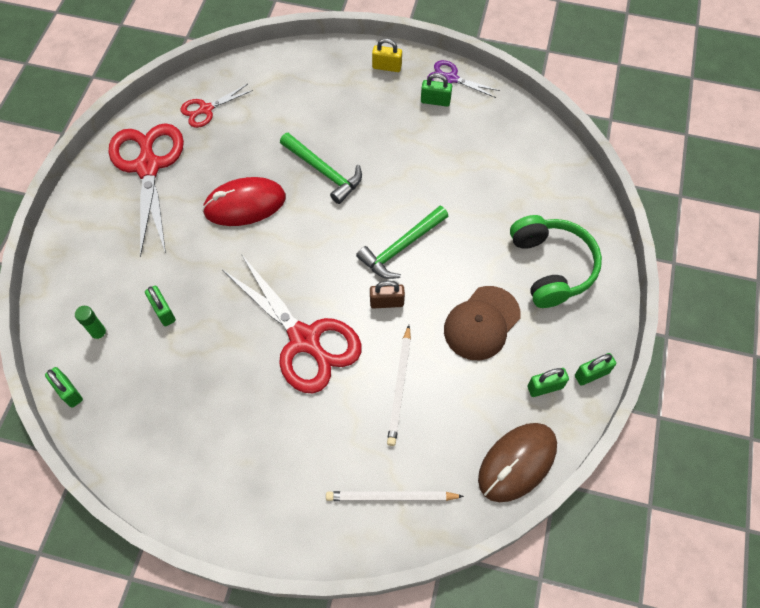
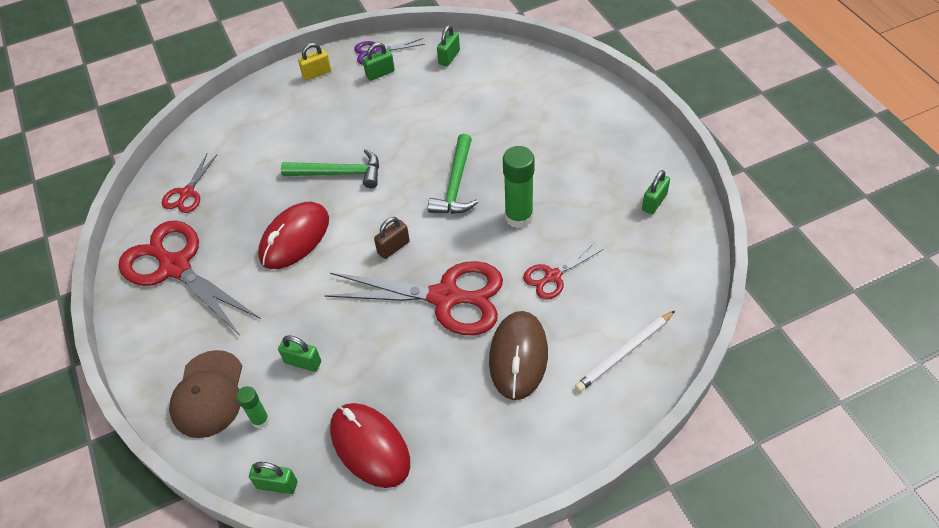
camera: 35 degrees left, 10 degrees down
(149, 415) = (370, 446): none -> red mouse
(386, 302) = (483, 228): brown padlock -> brown padlock (393, 247)
(400, 387) = (553, 276): white pencil -> red scissors
(422, 314) = (519, 217): none -> green glue stick
(481, 323) = (567, 193): brown cap -> brown cap (208, 394)
(517, 463) = (686, 263): brown mouse -> brown mouse (518, 357)
(551, 267) = (578, 125): green headphones -> none
(591, 374) = (675, 172): green padlock -> green padlock (449, 57)

